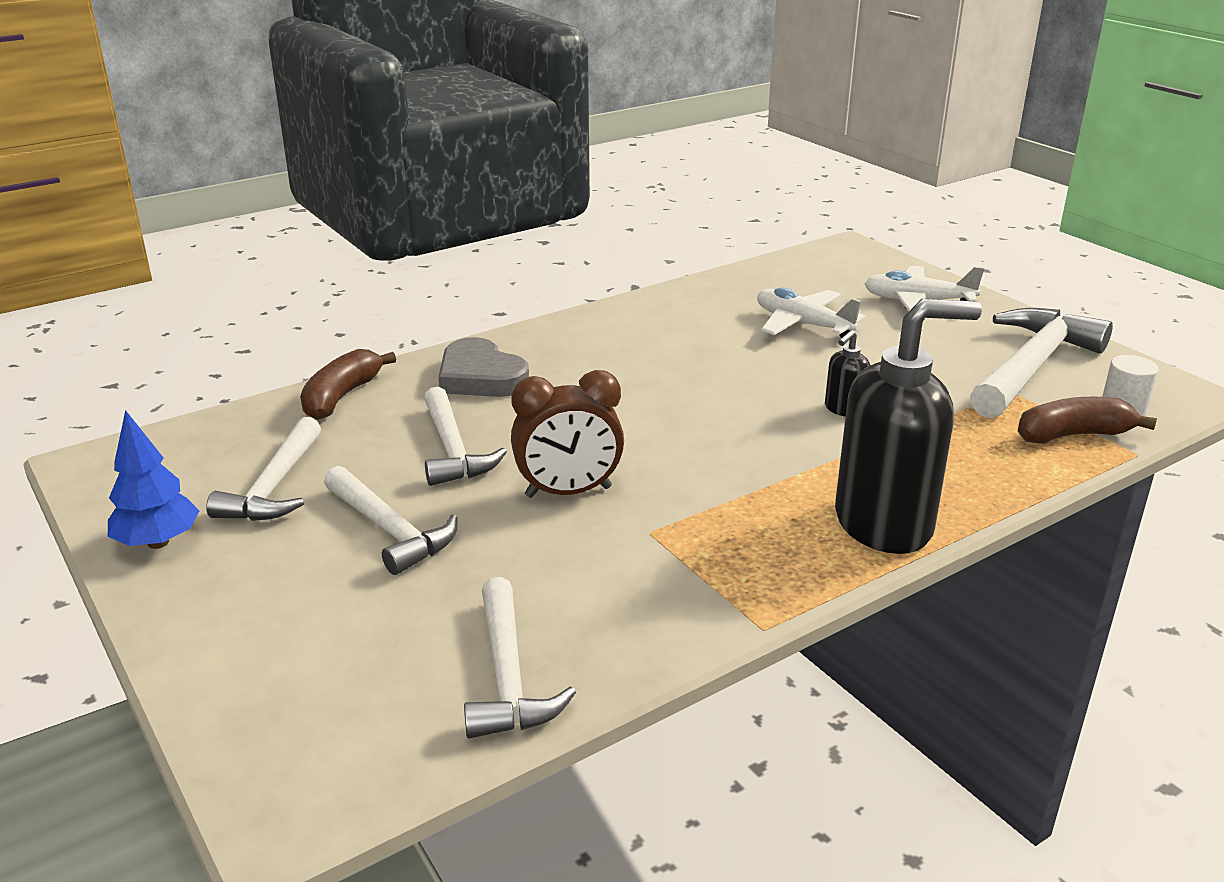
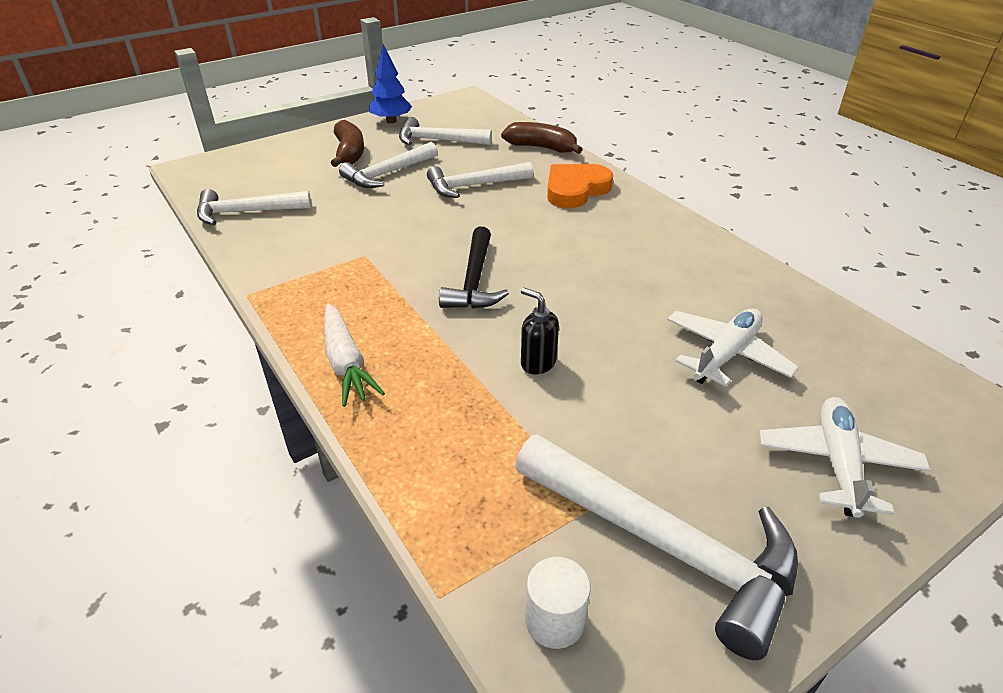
camera: 90 degrees right, 10 degrees up
(480, 377) = (575, 189): grey heart -> orange heart
(568, 492) = (417, 226): brown clock -> none
(703, 446) = (474, 281): none -> black hammer
(884, 524) = (346, 363): black soap dispenser -> white carrot
(1073, 435) = (486, 540): brown banana -> brown banana (349, 153)

